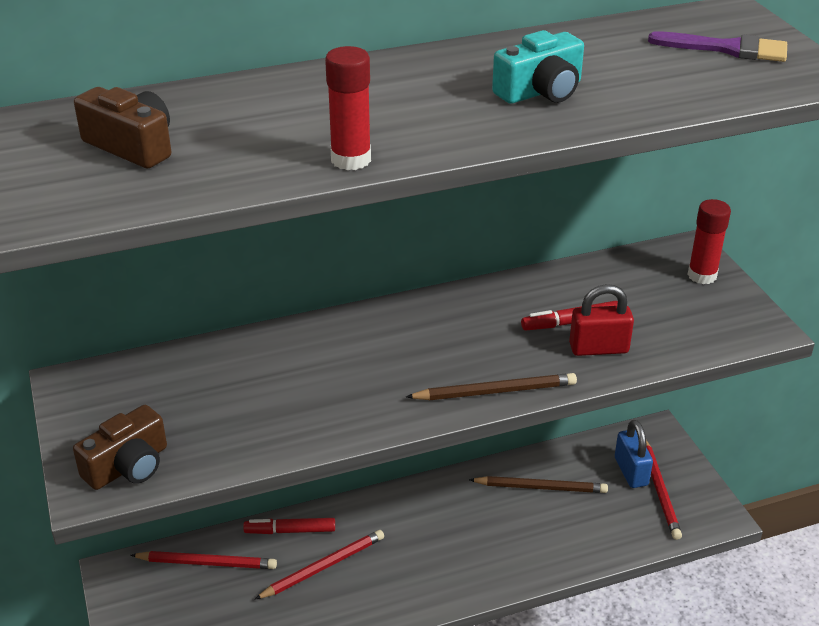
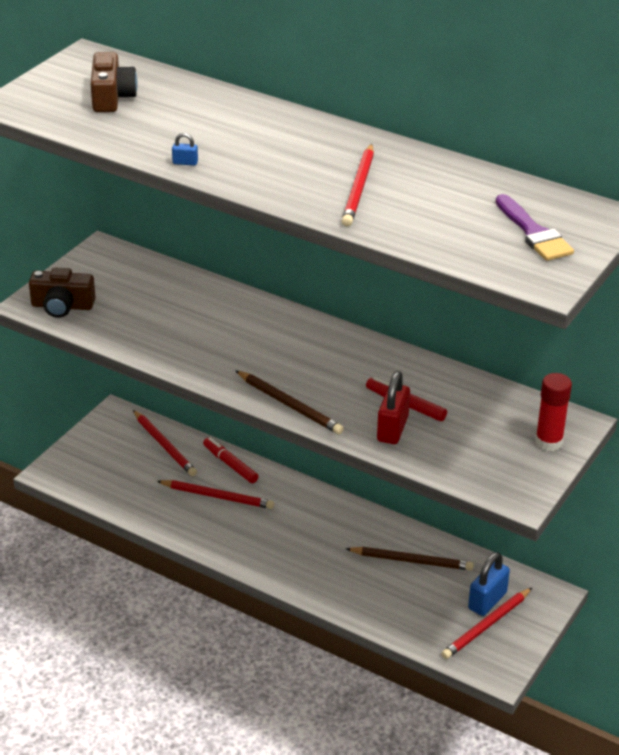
camera: 50 degrees right, 0 degrees up
(351, 160) = (185, 163): red glue stick -> blue padlock
(541, 91) = (359, 188): turquoise camera -> red pencil
(541, 487) = (411, 561): brown pencil -> brown pencil turned 45 degrees counterclockwise
(598, 348) = (392, 429): red padlock -> red padlock turned 60 degrees clockwise

